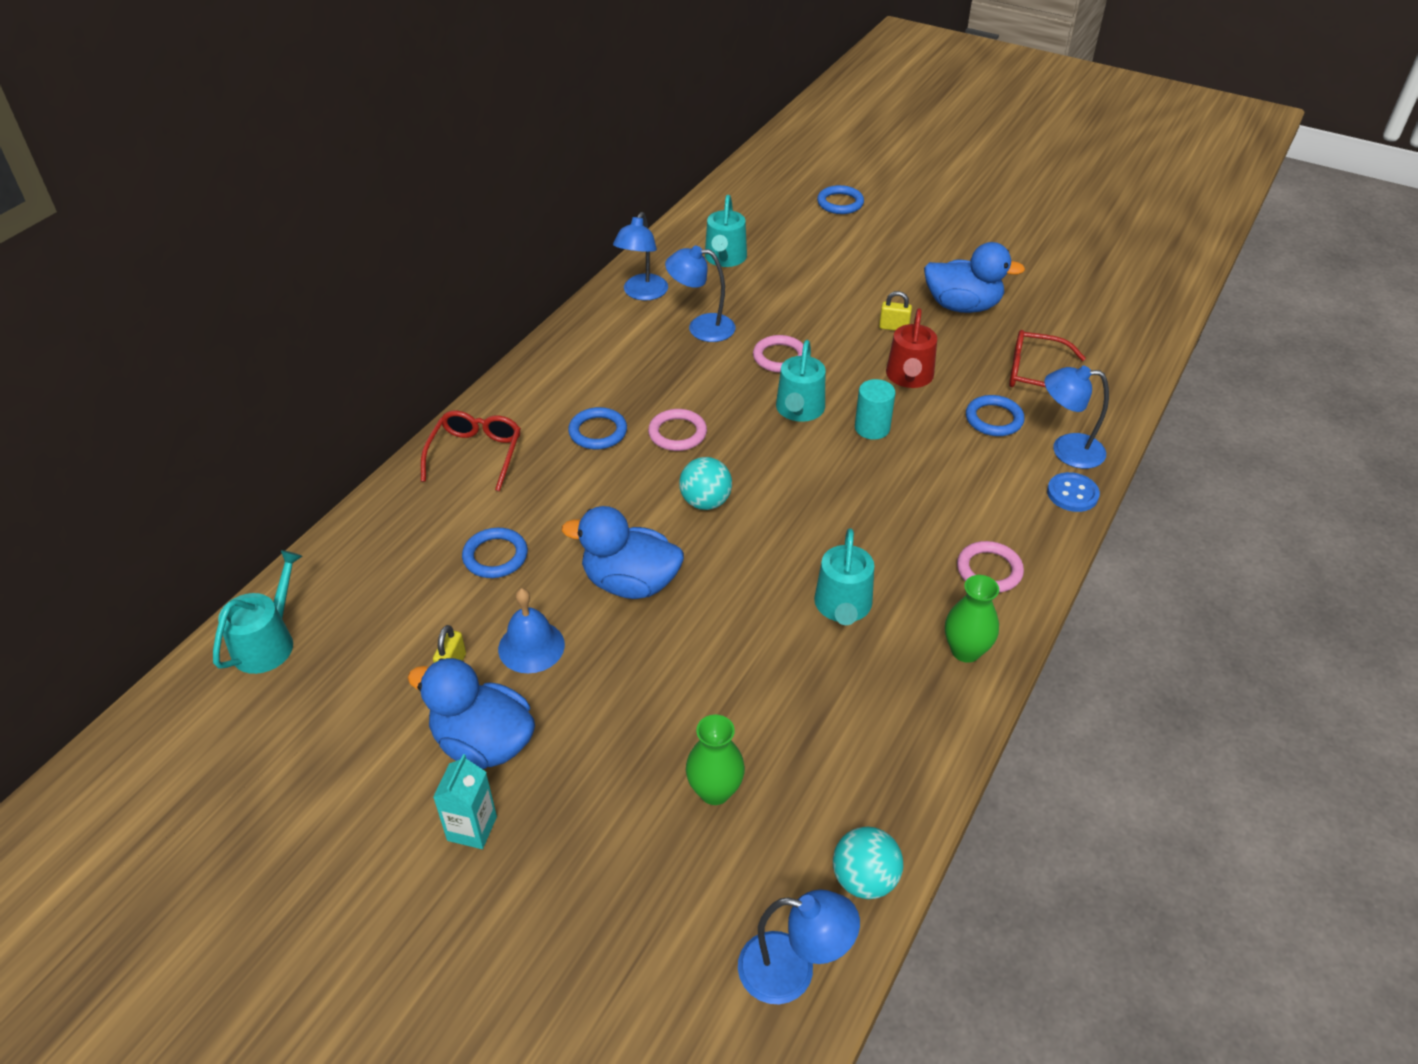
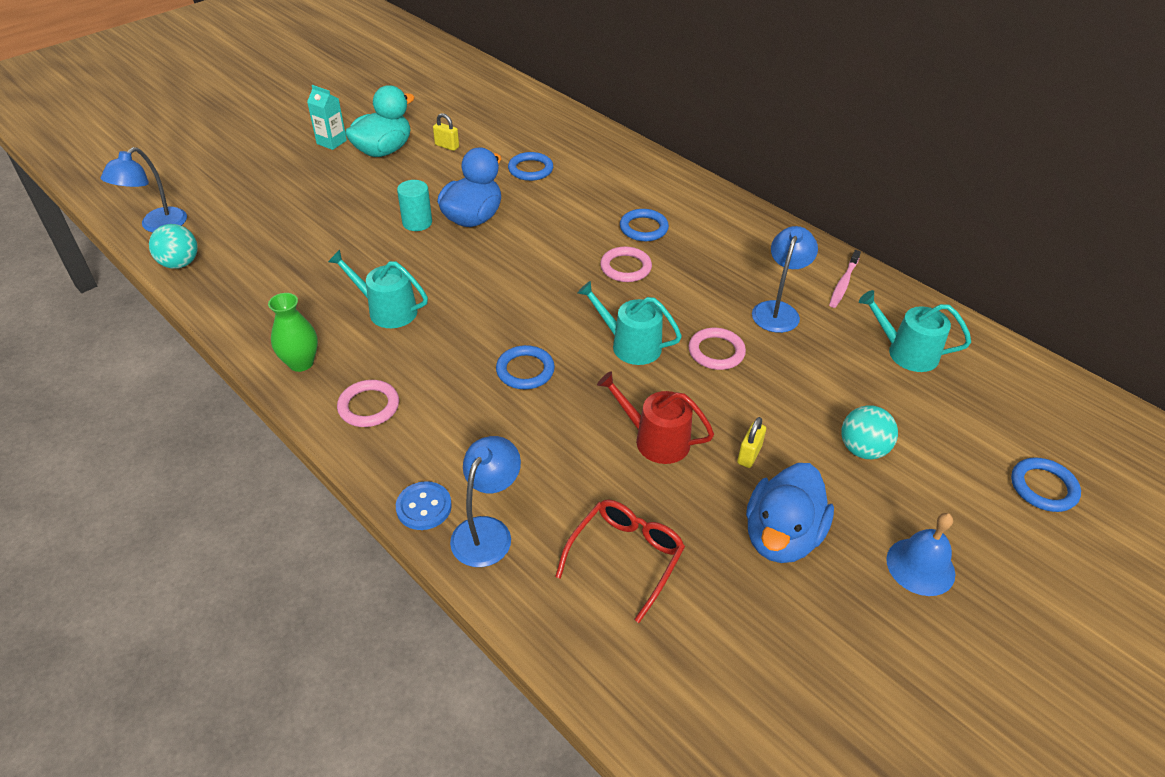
camera: 105 degrees right, 0 degrees up
(268, 642) = (504, 93): turquoise watering can -> none
(476, 454) = (639, 172): red glasses -> none
(483, 743) = (383, 150): blue duck -> turquoise duck
(531, 646) = (443, 173): blue bell -> blue bell (920, 566)
(642, 293) = (843, 283): blue lamp -> pink toothbrush
(705, 502) = (536, 266): turquoise ball -> turquoise ball (862, 449)
(715, 791) = (285, 222): green vase -> none
(872, 428) = (585, 387): turquoise cylinder -> turquoise cylinder (417, 222)
(994, 419) = (562, 486): blue ring -> blue ring (525, 370)

